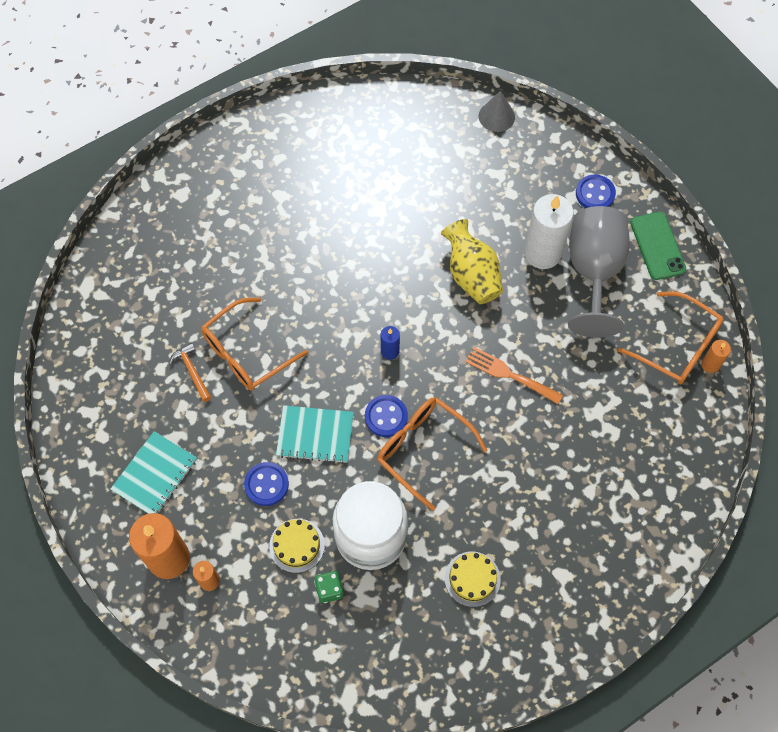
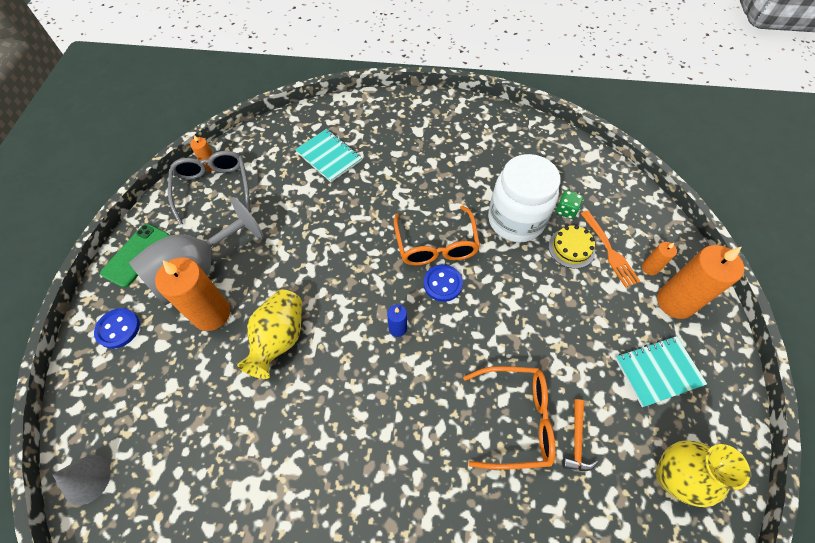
camera: 140 degrees left, 5 degrees down
(109, 396) = (671, 477): none -> yellow vase
(266, 484) = (568, 301): blue button -> none
(315, 435) = (505, 309): turquoise notebook -> turquoise notebook (329, 156)
(472, 579) = (471, 160): yellow cake -> none
(509, 374) = (332, 248): orange fork -> orange fork (609, 251)
(542, 253) = (211, 314): white candle -> orange candle
(677, 346) = (213, 188): orange glasses -> grey glasses

